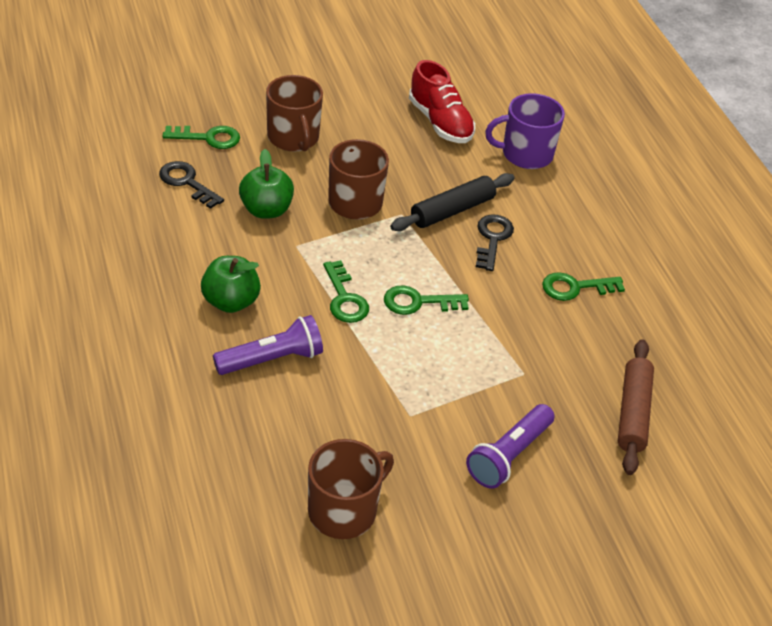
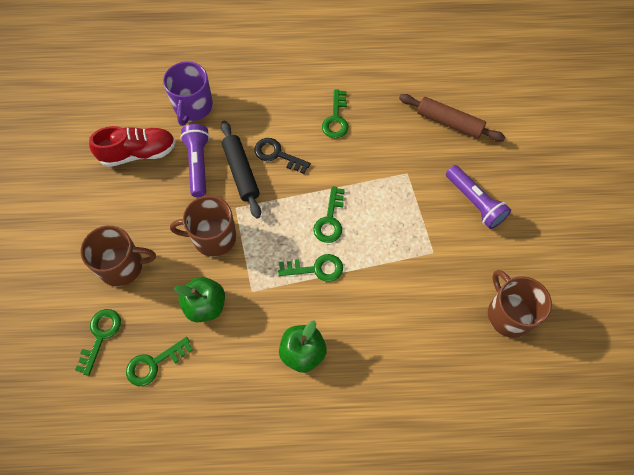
camera: 70 degrees left, 20 degrees up
(187, 182) = (154, 363): black key -> green key
(272, 359) = (368, 333): purple flashlight -> purple flashlight (198, 164)

